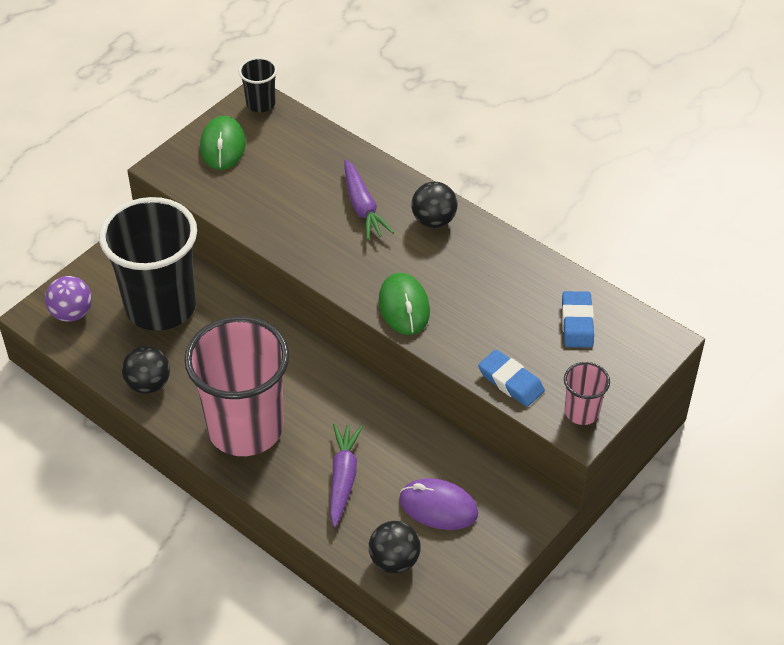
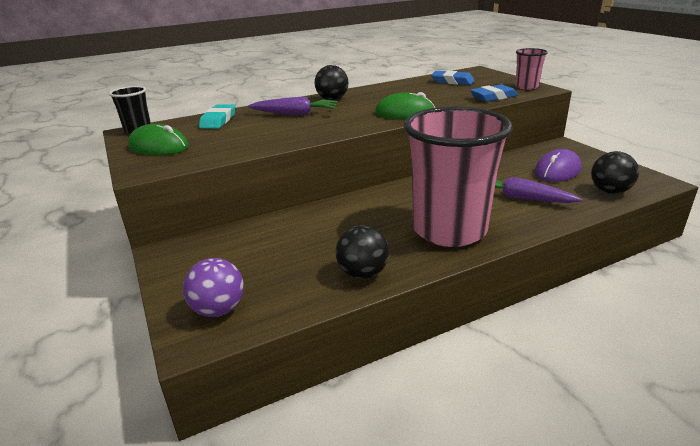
camera: 65 degrees left, 20 degrees down
(161, 306) = (267, 251): black cup -> none
(314, 152) = (218, 120): none -> turquoise eraser

